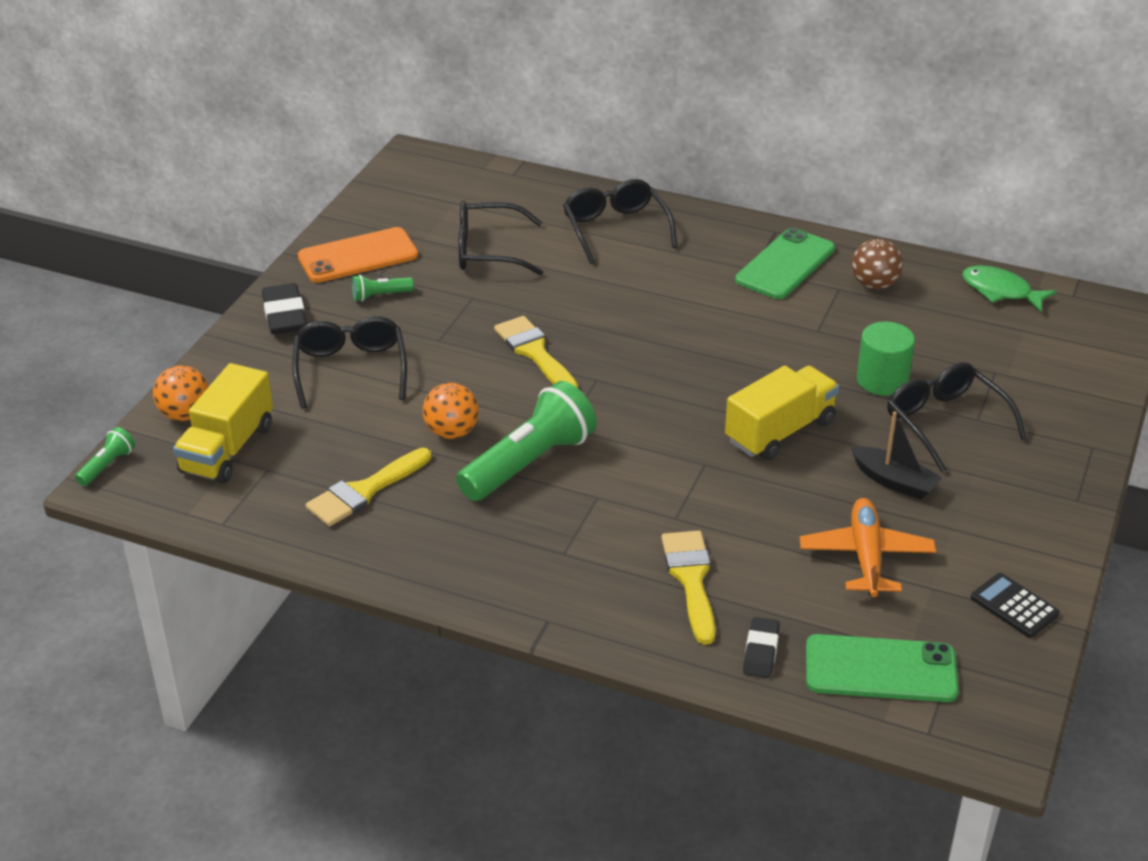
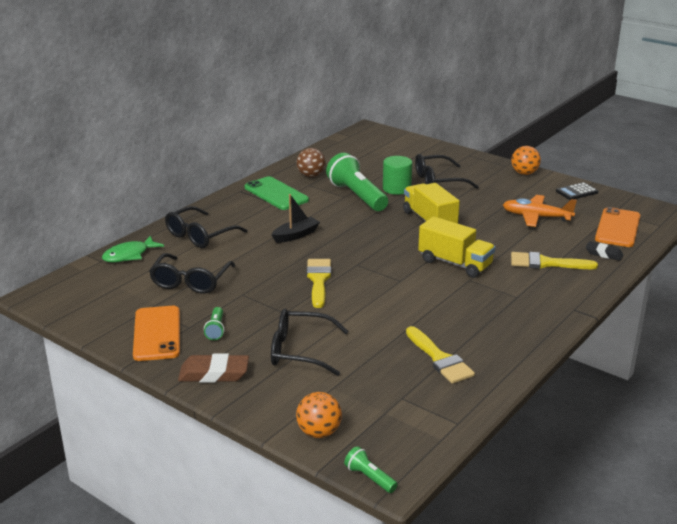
camera: 75 degrees left, 10 degrees down
(228, 449) = (371, 414): yellow truck -> yellow truck (455, 263)
(285, 315) = (214, 374): black eraser -> brown eraser
(452, 432) = (389, 319): orange ball -> orange ball (524, 173)
(529, 463) = (431, 296): green flashlight -> green flashlight (357, 196)
(534, 352) = (318, 280): yellow brush -> yellow brush turned 105 degrees clockwise
(616, 229) = (200, 235): black glasses -> black glasses turned 45 degrees counterclockwise
(880, 669) = (618, 228): green phone -> orange phone
(894, 481) = (480, 200): black boat -> black boat (296, 235)
(1000, 291) = (336, 149): green fish -> green fish (129, 255)

